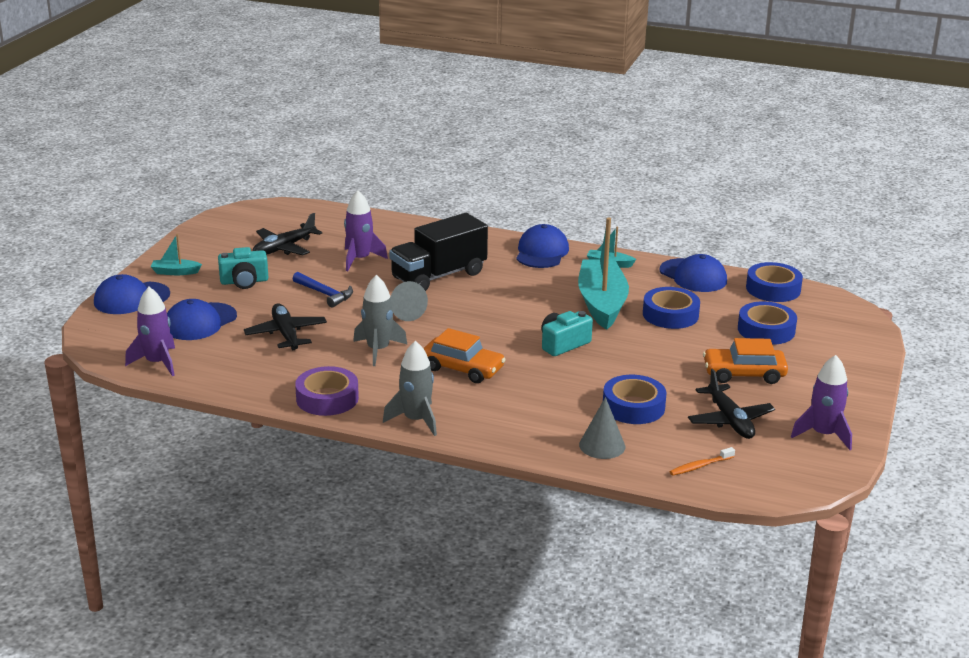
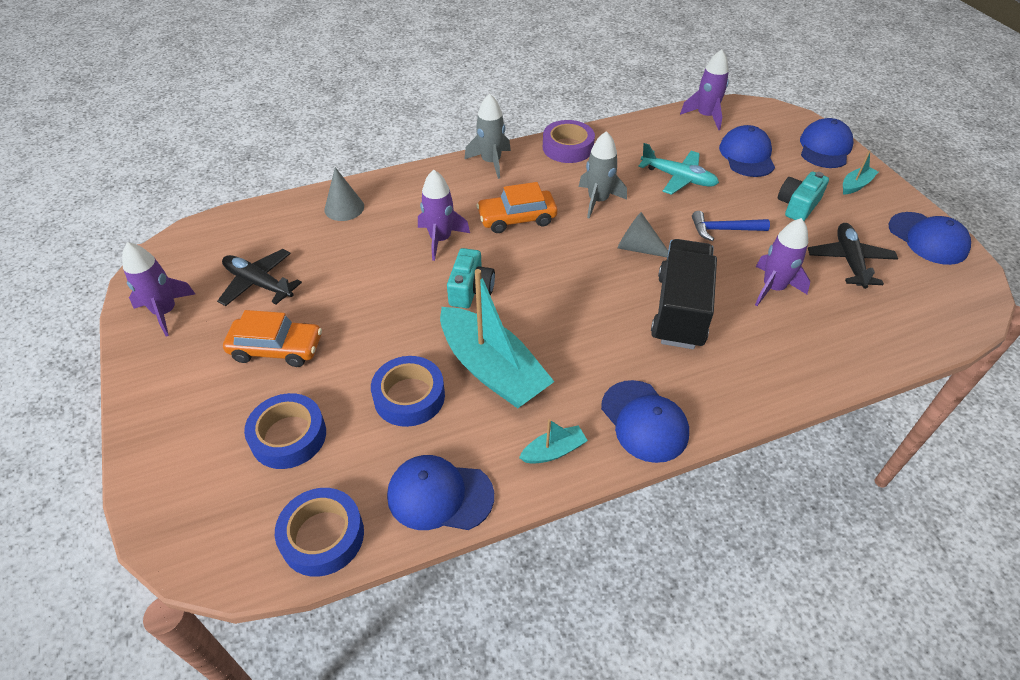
camera: 140 degrees right, 20 degrees up
(210, 234) = (927, 238): none -> blue cap
(286, 334) = (678, 178): black plane -> turquoise plane
(545, 383) = (440, 239): none -> purple rocket
(633, 407) = (349, 254): blue tape -> none
(700, 466) = (257, 227): orange toothbrush -> none
(744, 374) = (276, 348): orange car -> orange car turned 45 degrees clockwise

